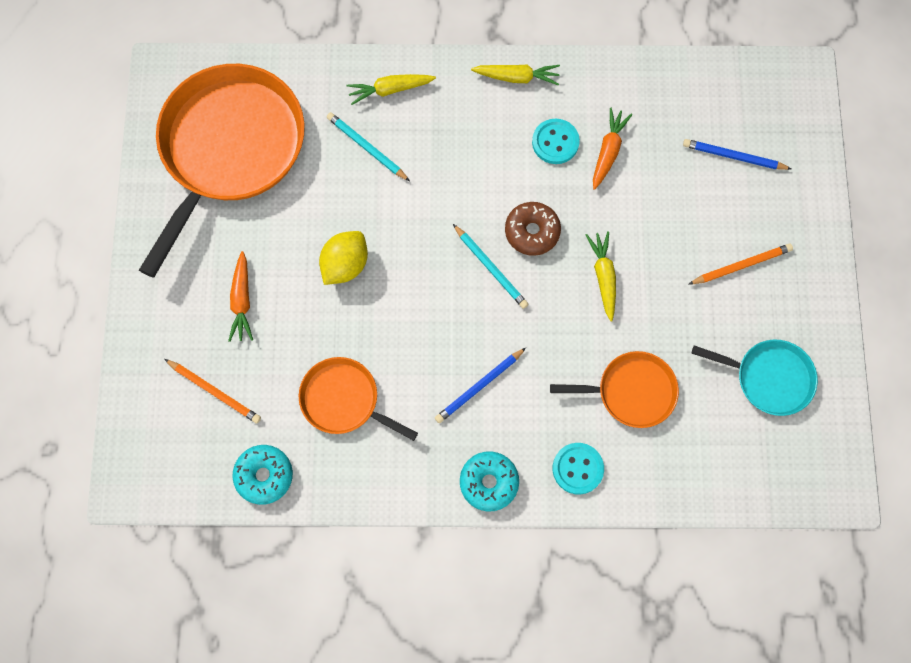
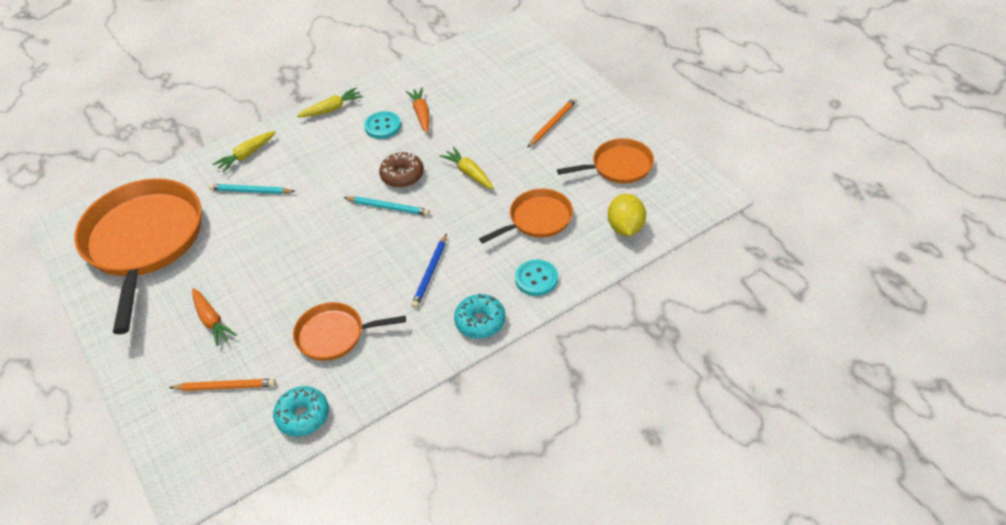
camera: 30 degrees left, 25 degrees down
(345, 265) = (279, 259): yellow lemon -> yellow lemon (625, 227)
(734, 156) = (503, 79): blue pencil -> none
(769, 378) = (619, 166): turquoise pan -> orange pan

